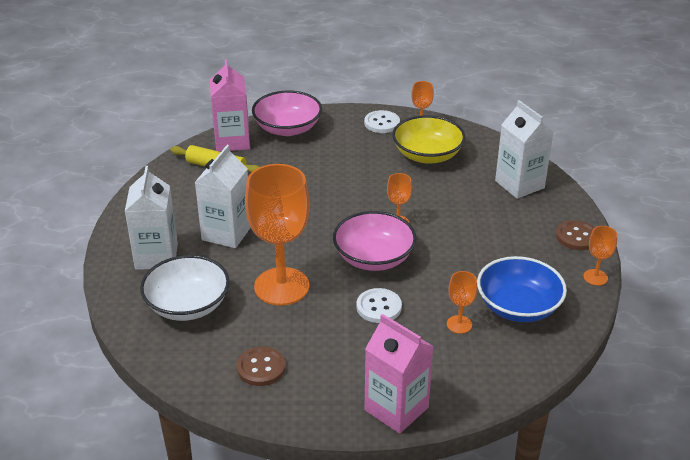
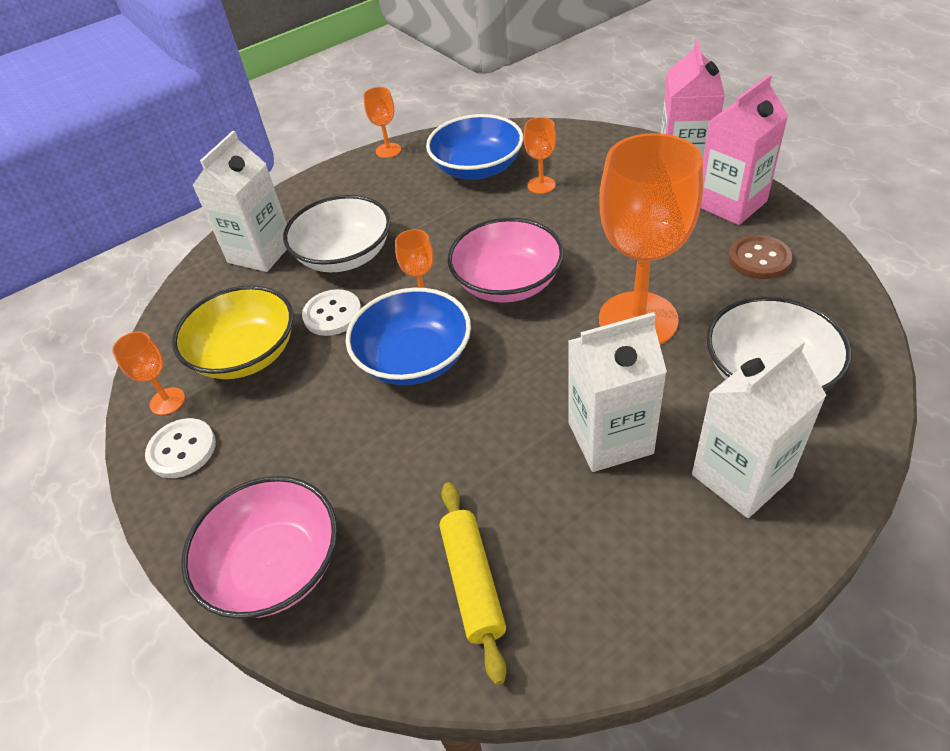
camera: 120 degrees left, 10 degrees up
(232, 141) = (376, 623): pink carton -> pink carton (731, 204)
(355, 201) = (414, 359): none -> blue bowl
(379, 307) = (579, 238): white button -> white button (332, 314)
(477, 212) = (344, 255): none -> white bowl
(576, 237) = (332, 182): brown button -> none

